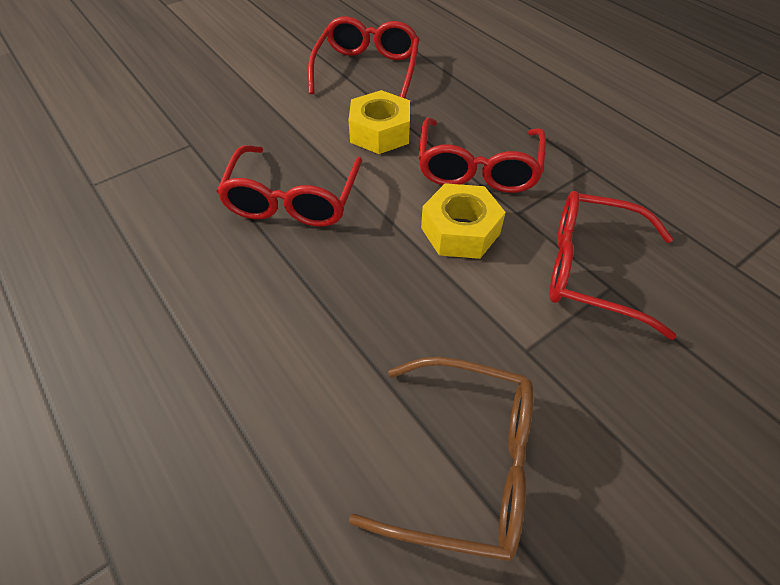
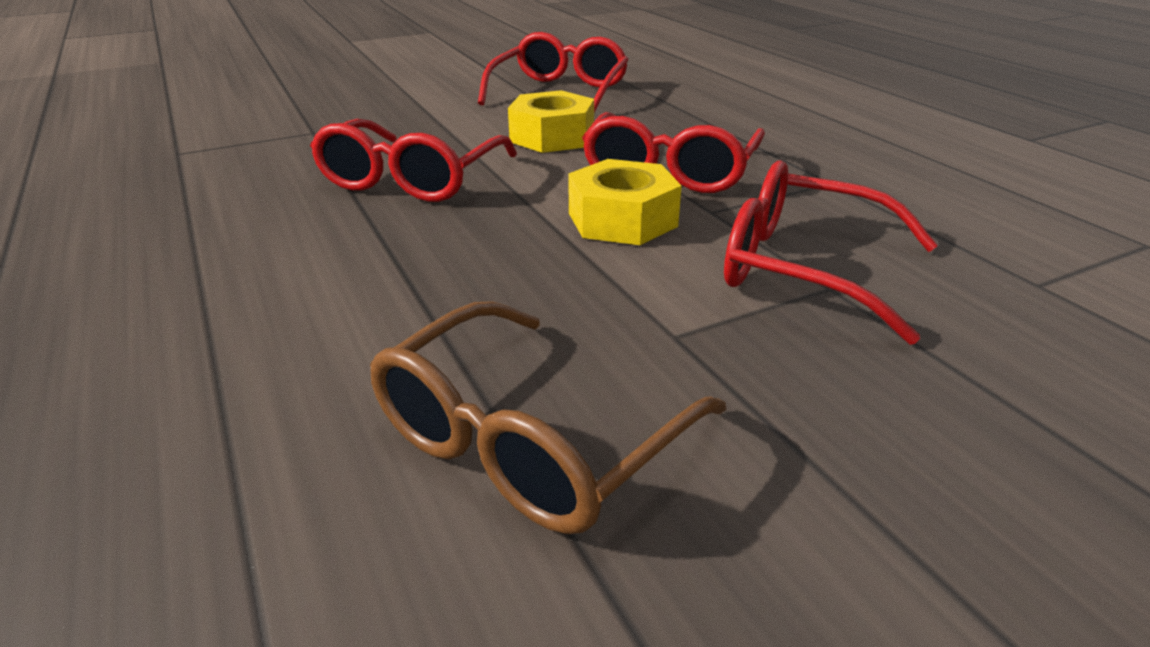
camera: 10 degrees right, 20 degrees down
(466, 463) = (529, 441): brown glasses -> brown glasses turned 105 degrees clockwise

